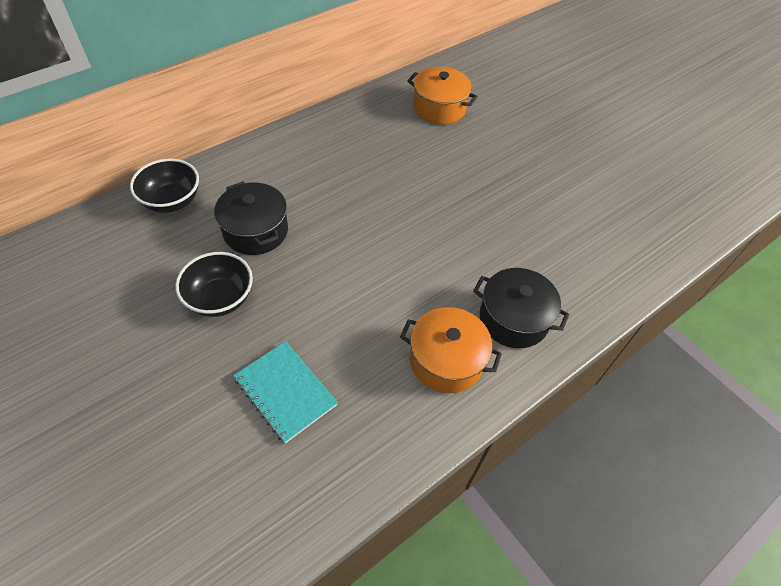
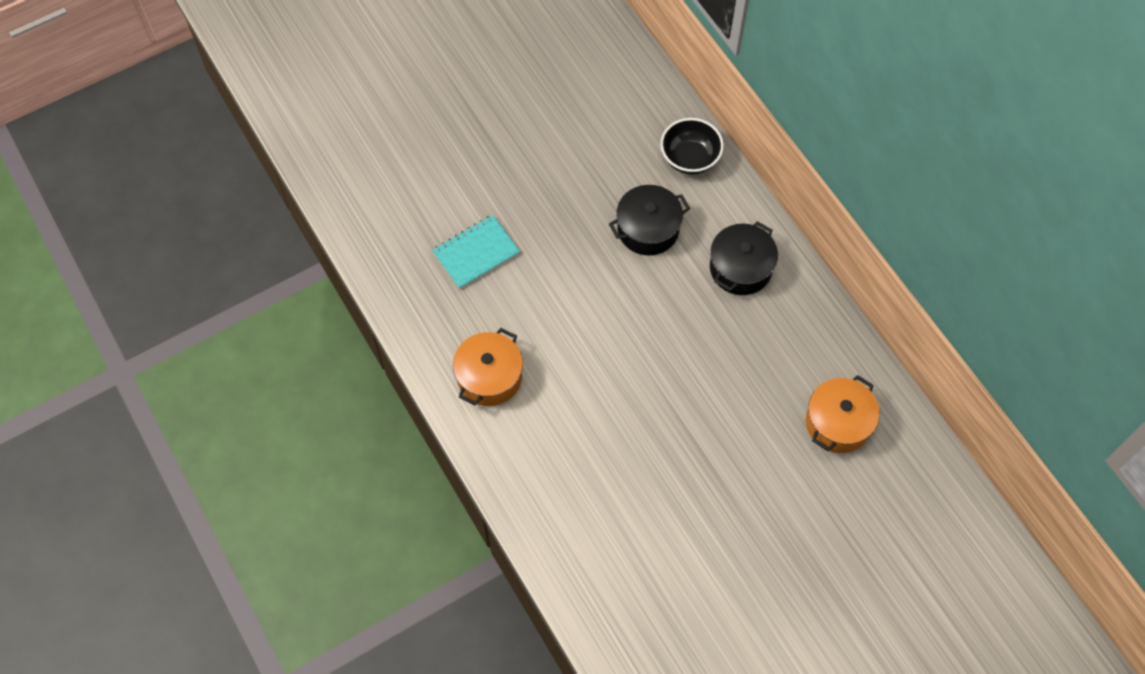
camera: 100 degrees right, 10 degrees up
(220, 299) = (571, 204): black bowl -> none
(513, 319) = (526, 443): black pot -> black pot (740, 268)

